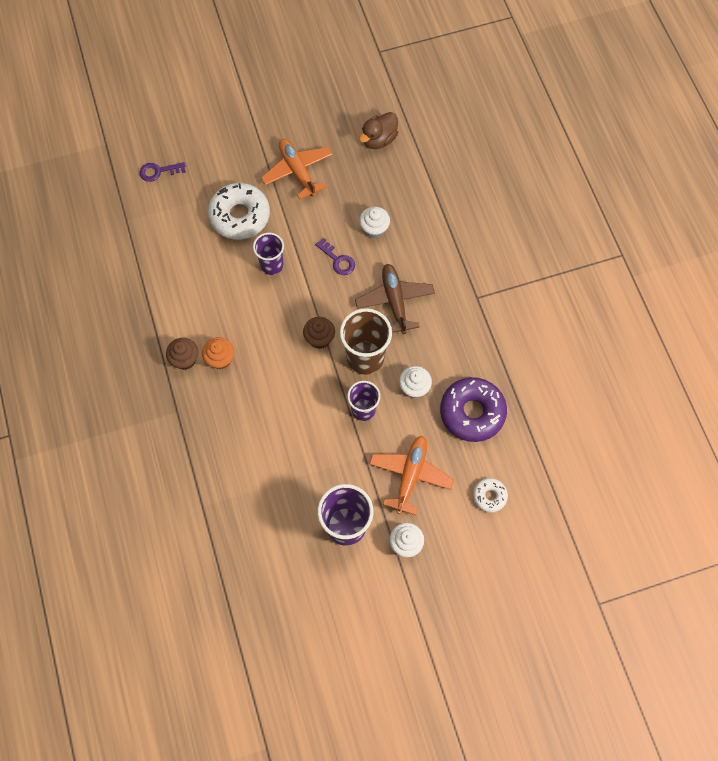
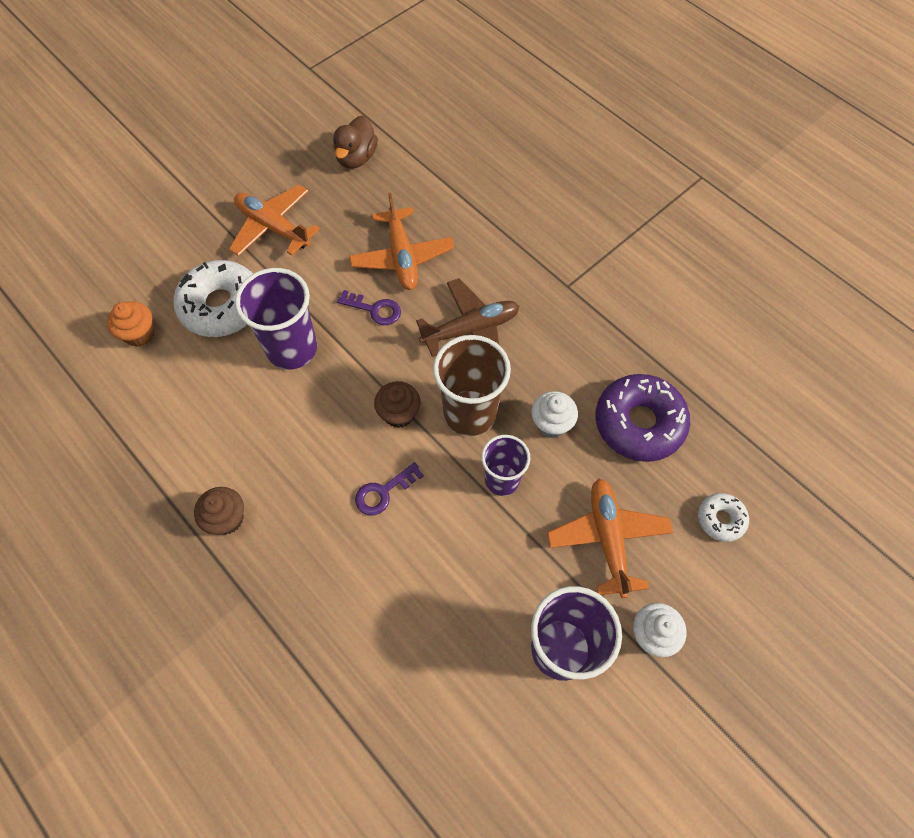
camera: 25 degrees left, 5 degrees down
(159, 171) = (87, 293): purple key -> purple key (384, 492)
(220, 359) = (277, 497): orange cupcake -> orange cupcake (139, 334)
(272, 265) = (292, 348): purple cup -> purple cup, size x1.58
(374, 229) = (402, 257): white cupcake -> orange plane
(395, 301) = (471, 329): brown plane -> brown plane turned 105 degrees clockwise

